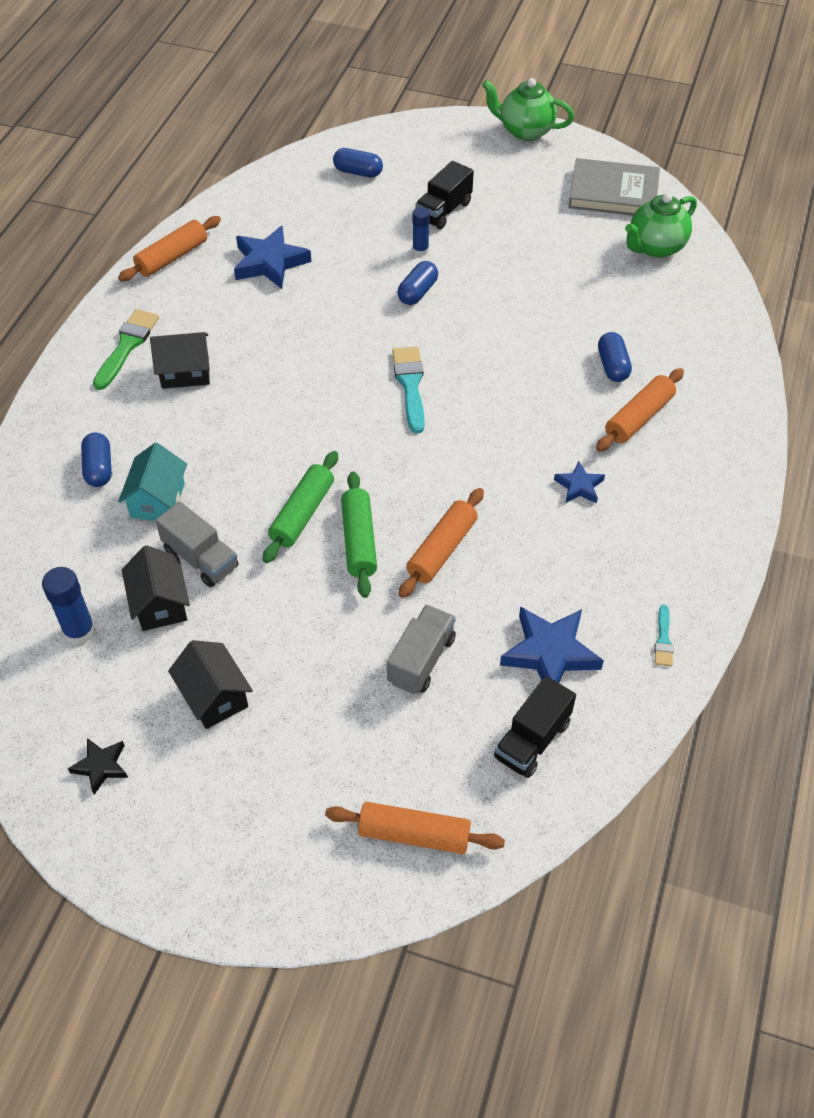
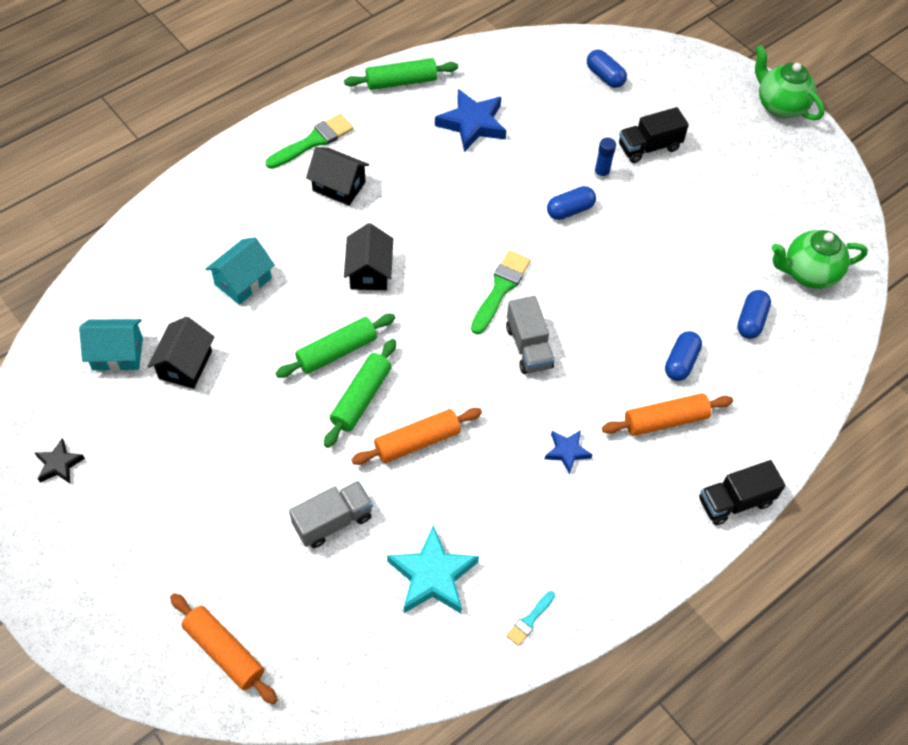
camera: 30 degrees right, 5 degrees up
(79, 631) = (117, 353): blue glue stick -> turquoise house
(99, 468) = (221, 232): blue capsule -> blue capsule (751, 321)
(172, 257) = (401, 82): orange rolling pin -> green rolling pin
(201, 559) = (238, 346): grey truck -> grey truck (528, 347)
(214, 696) = (169, 459): black house -> black house (369, 272)
(410, 385) = (500, 289): turquoise brush -> green brush
(532, 740) = (364, 636): black truck -> black truck (735, 501)
(550, 653) = (432, 576): blue star -> turquoise star
(613, 192) = (813, 202): grey book -> none

